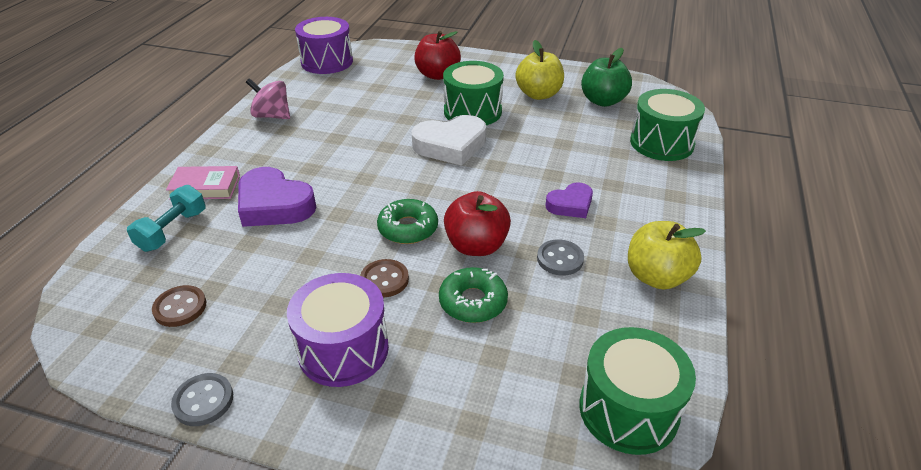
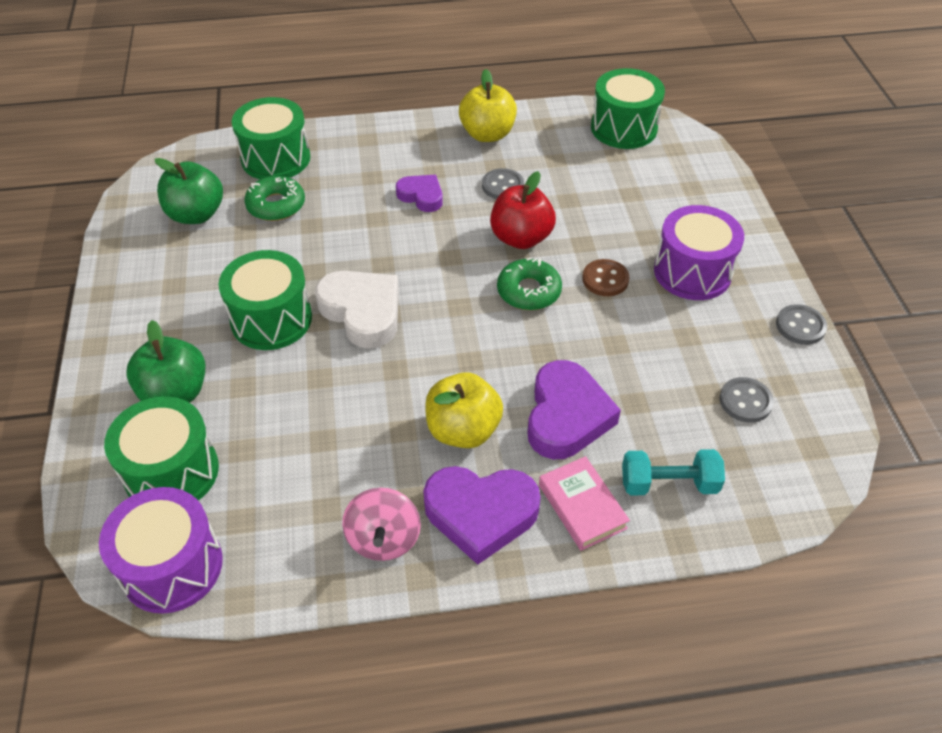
camera: 115 degrees left, 10 degrees up
(180, 307) = (745, 401): brown button -> grey button
(247, 149) = (481, 514): none -> purple heart
(383, 68) = (172, 472): none -> green drum
(437, 75) = (175, 393): red apple -> green apple
(473, 302) = (588, 219): green donut -> green donut (276, 205)
(538, 94) = (199, 272): yellow apple -> yellow apple (463, 430)

